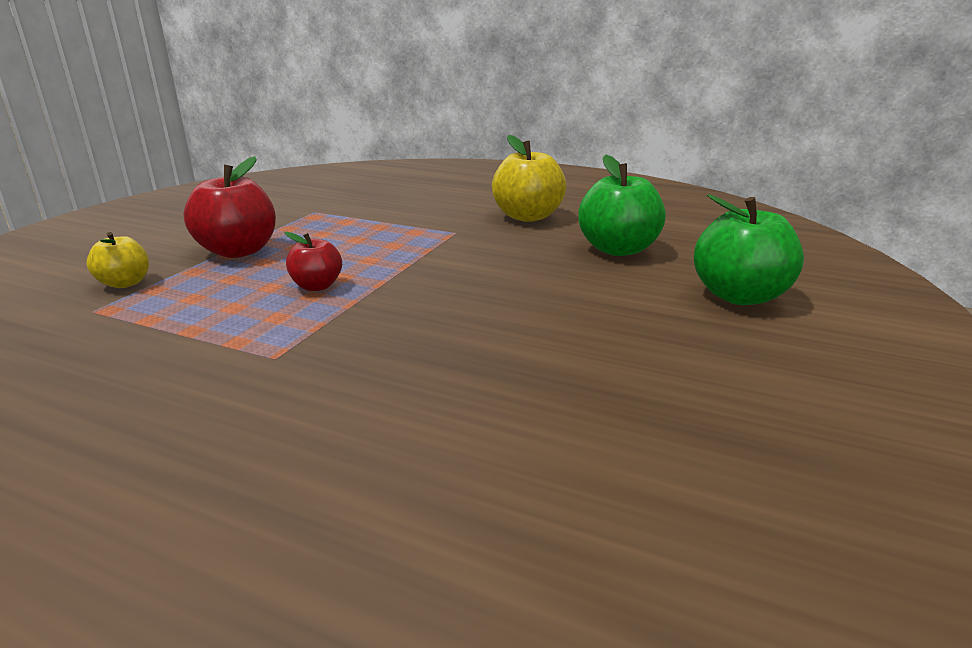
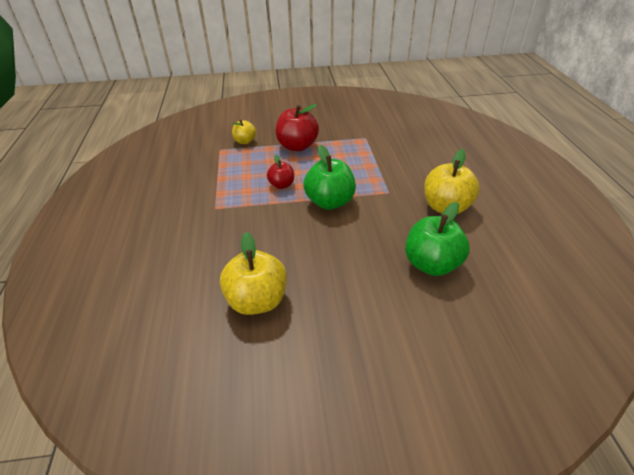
camera: 60 degrees right, 15 degrees up
(580, 375) = (257, 301): none -> yellow apple
(739, 296) = (407, 343): green apple -> green apple (330, 202)

